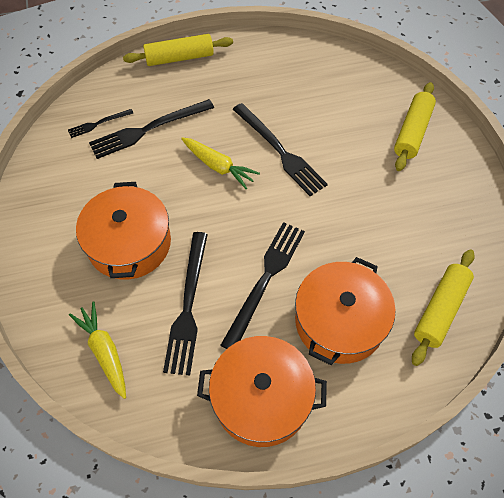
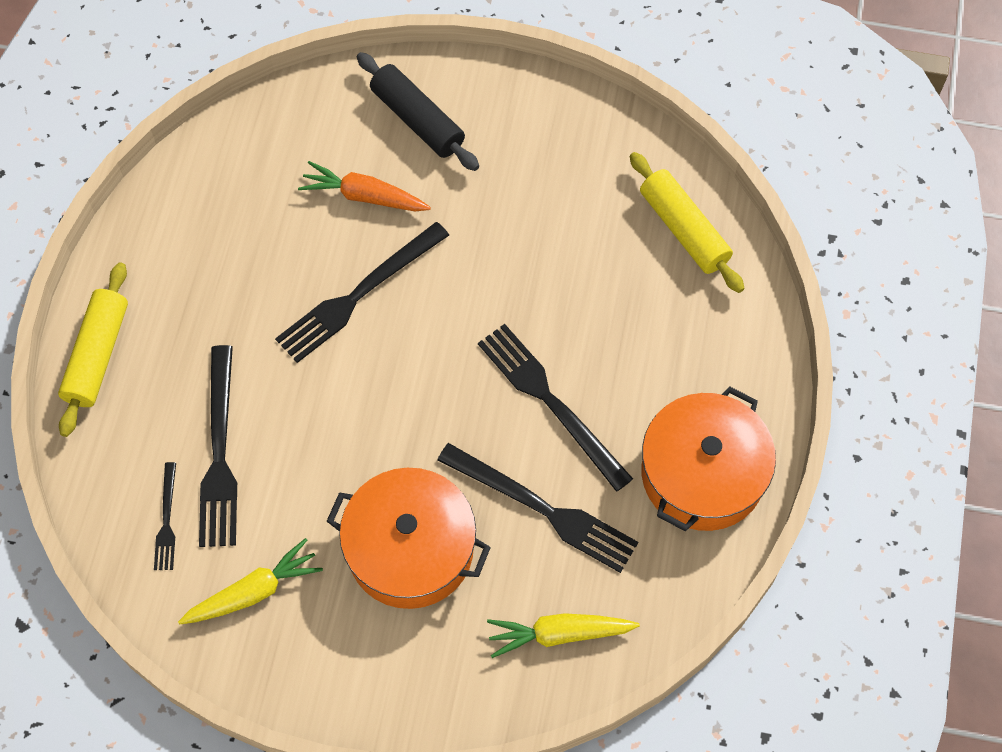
camera: 65 degrees left, 5 degrees up
(218, 166) = (341, 385): yellow carrot -> yellow carrot (254, 592)
(280, 151) = (358, 295): black fork -> black fork turned 150 degrees clockwise
(339, 321) = (647, 344): orange pot -> none
(344, 128) = (364, 196): none -> orange carrot
(412, 132) = (417, 120): yellow rolling pin -> black rolling pin

